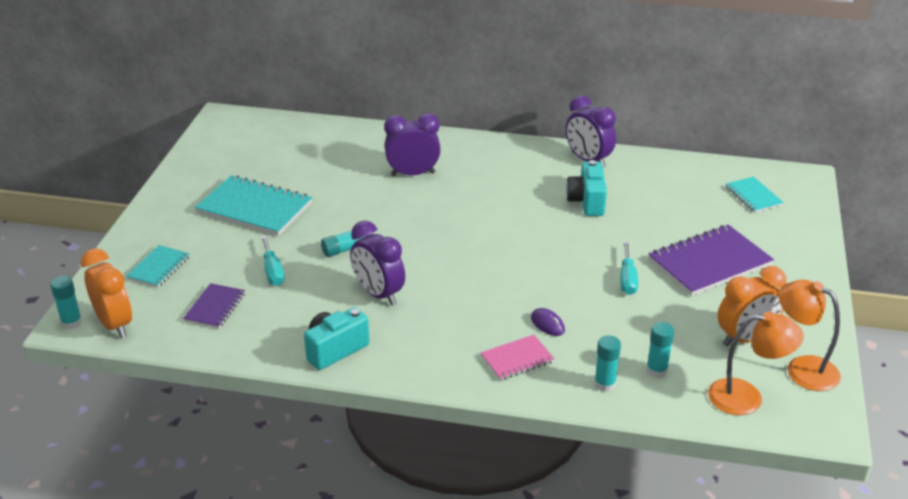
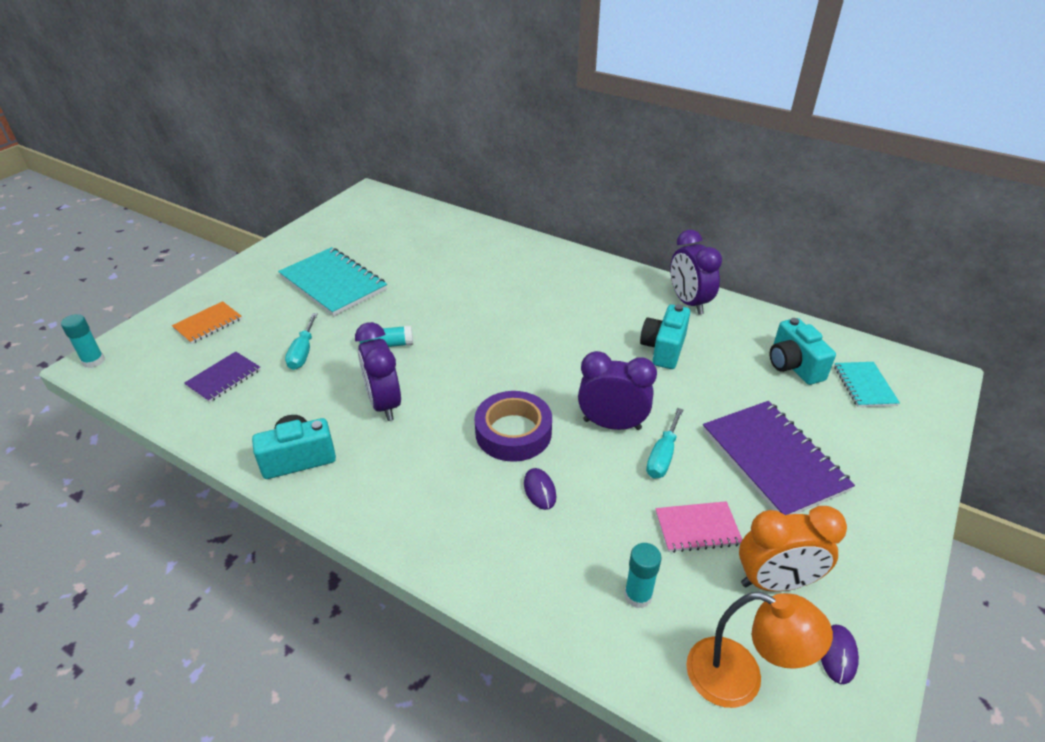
camera: 20 degrees right, 5 degrees up
(115, 324) = (126, 373): orange clock -> none
(159, 268) = (208, 324): turquoise notebook -> orange notebook
(413, 174) = (501, 280): purple clock -> purple clock (612, 424)
(501, 290) = (513, 432): none -> purple tape
(517, 359) = (479, 528): pink notebook -> pink notebook (697, 528)
(605, 384) = (563, 596): turquoise glue stick -> none
(695, 193) = (793, 366): none -> turquoise camera
(709, 263) = (773, 460): purple notebook -> purple notebook turned 75 degrees clockwise
(802, 368) = (838, 655): orange lamp -> purple mouse

